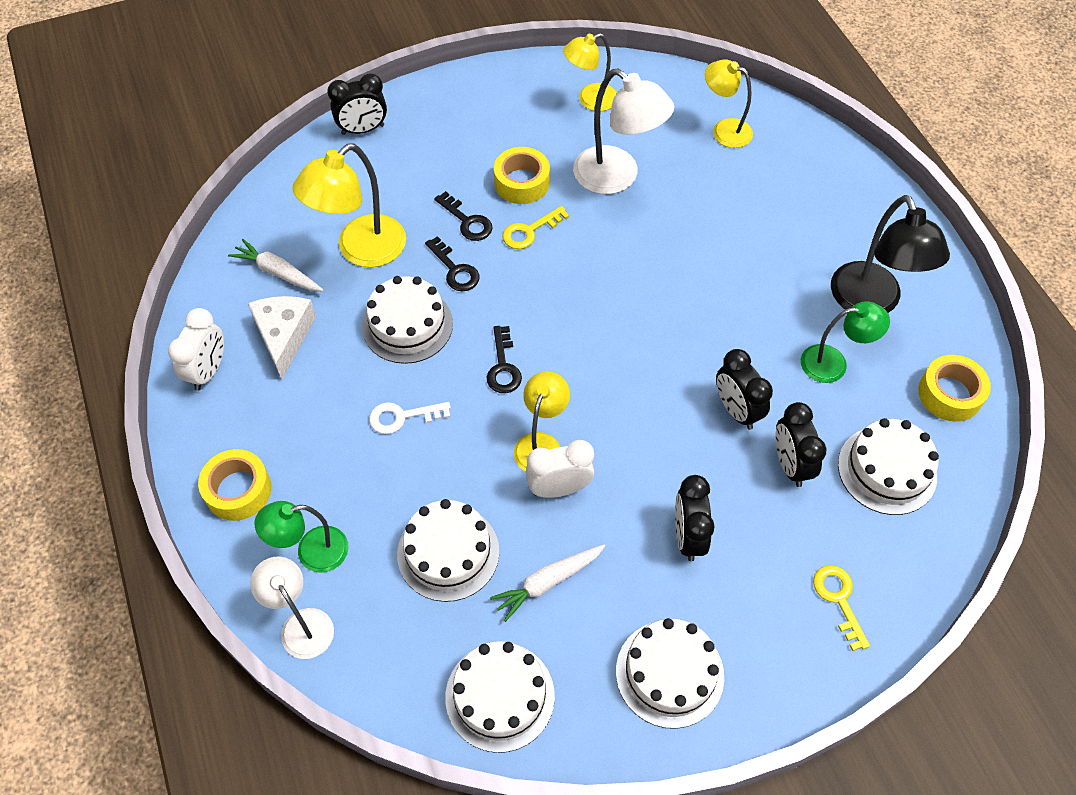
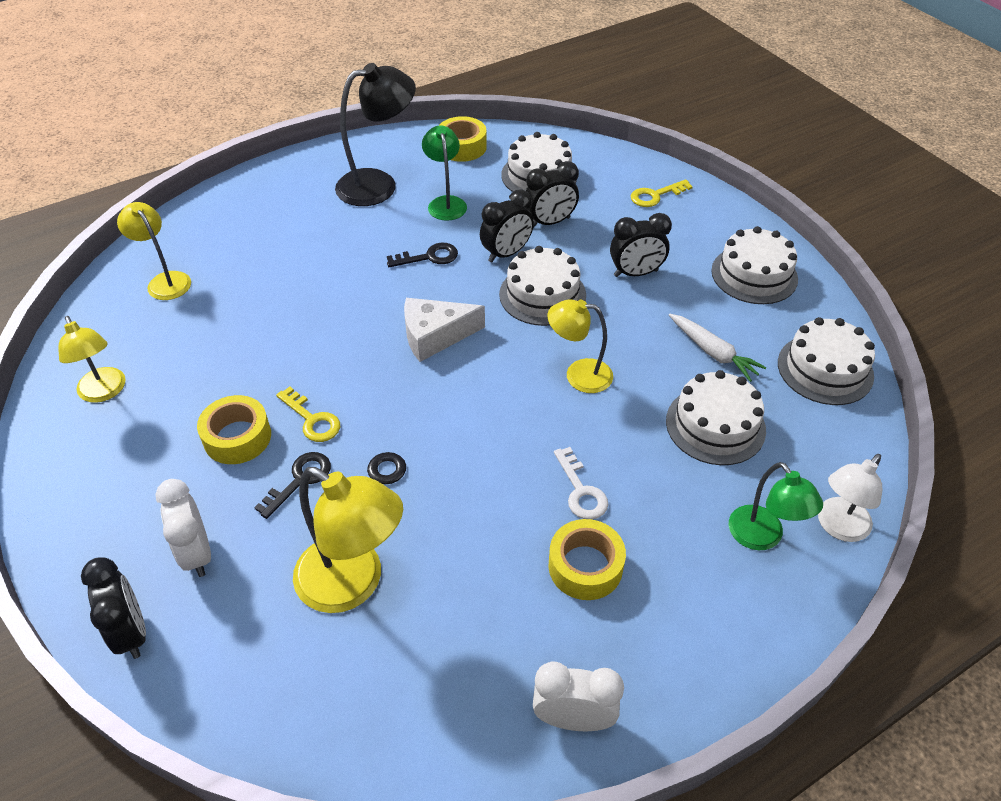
camera: 100 degrees left, 10 degrees down
(238, 490) = (722, 630): yellow tape -> yellow tape (585, 566)
(278, 272) = (400, 676): white carrot -> none
(284, 336) = (501, 639): white cheese -> white cheese (435, 336)
(407, 325) = (460, 510): white cake -> white cake (542, 295)
(503, 367) = (498, 416): black key -> black key (429, 257)
(559, 488) = (620, 356): white clock -> white clock (197, 553)
(617, 177) = (231, 356): white lamp -> none
(724, 130) = (165, 281): yellow lamp -> yellow lamp turned 120 degrees clockwise

